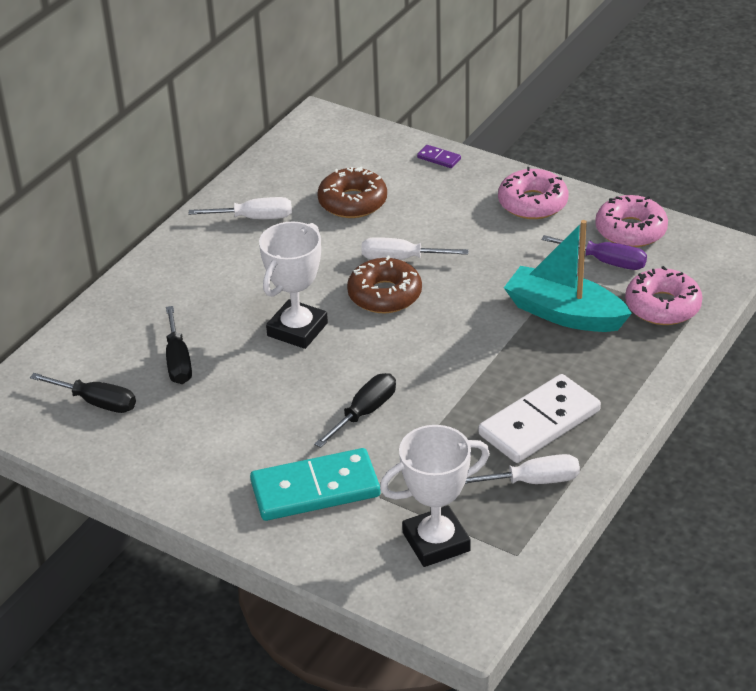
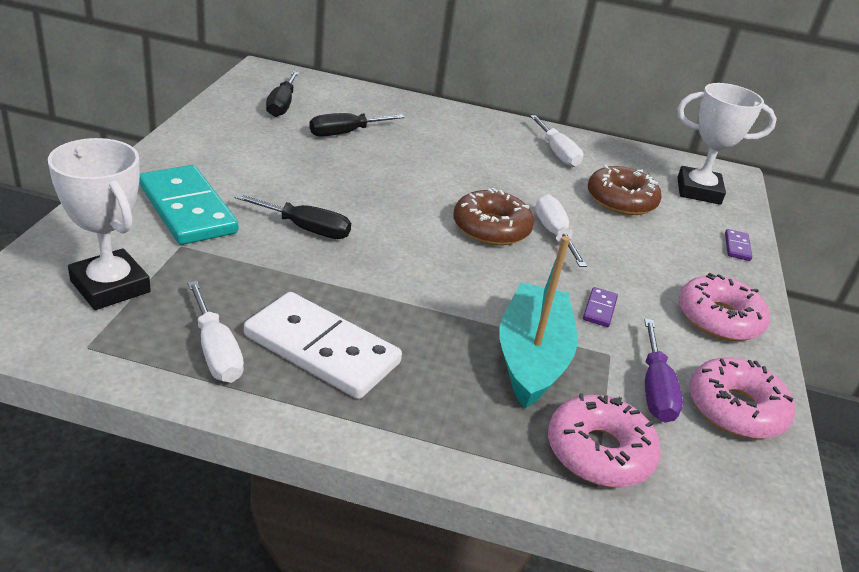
camera: 65 degrees right, 5 degrees down
(297, 329) = (413, 184): white trophy -> white trophy (698, 191)
(511, 262) = (599, 309): none -> purple domino

